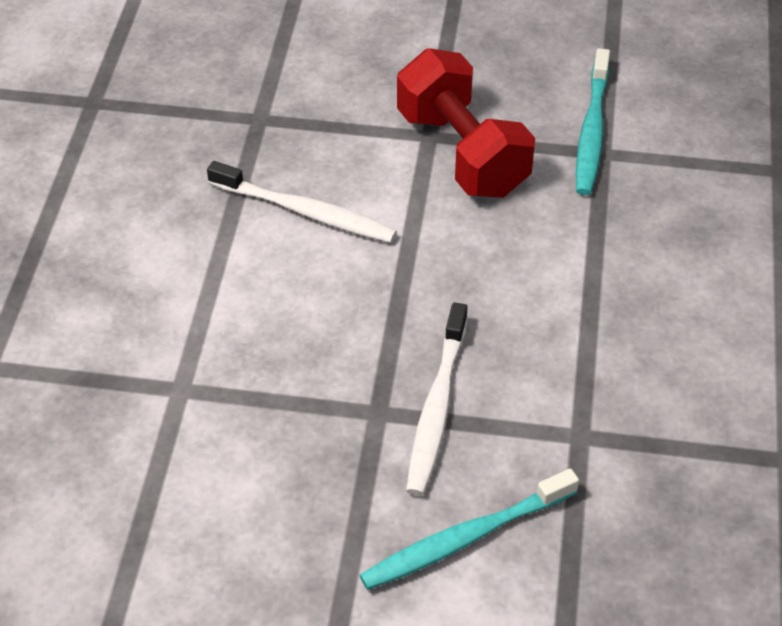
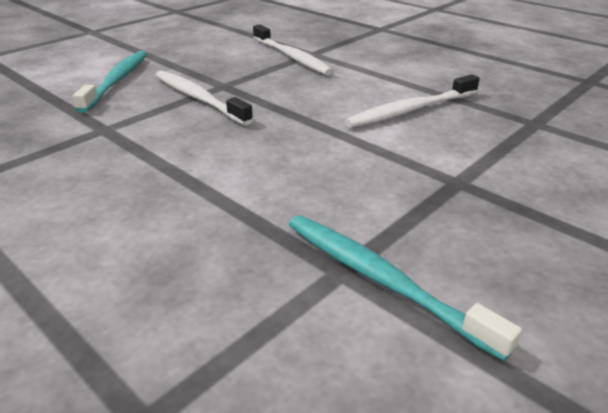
camera: 125 degrees right, 15 degrees down
(217, 402) = (291, 57): none -> white toothbrush
(462, 153) = (418, 187): red dumbbell -> none

